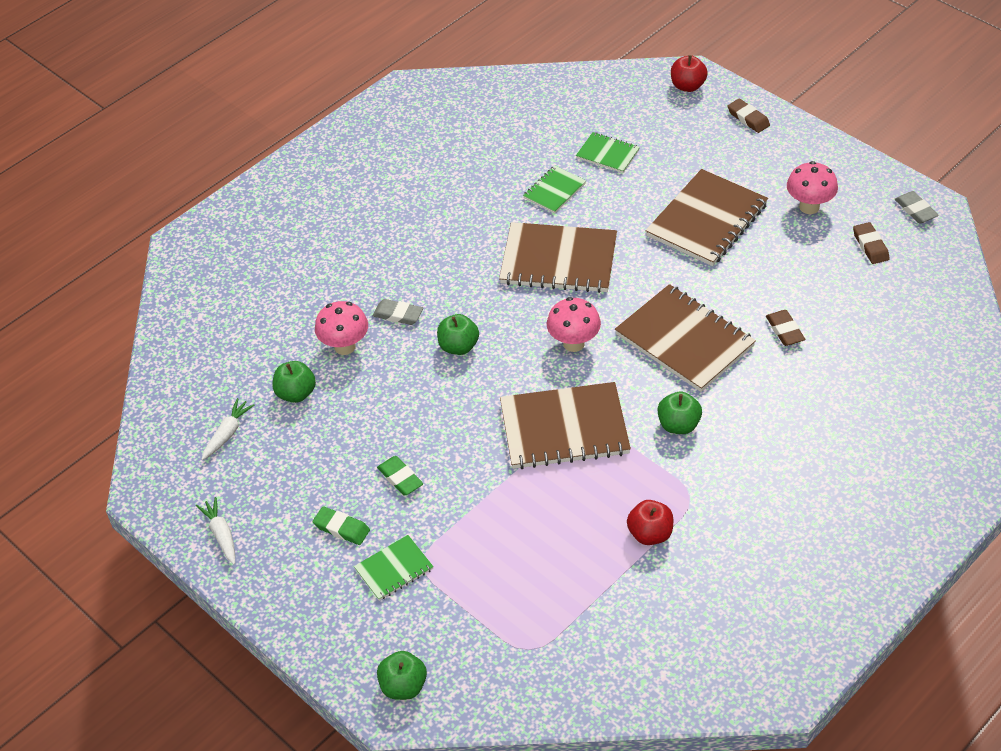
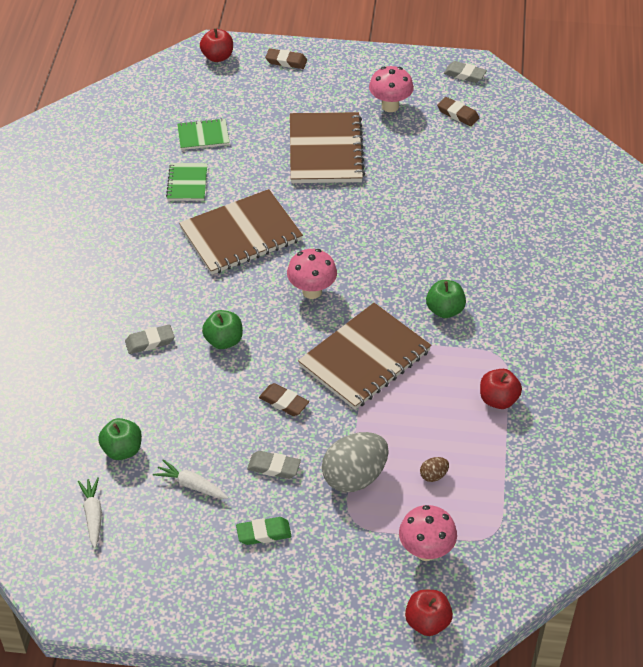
camera: 40 degrees left, 0 degrees up
(221, 534) = (167, 599): white carrot -> white carrot (191, 485)
(345, 347) = (128, 390): pink mushroom -> pink mushroom (426, 551)
(394, 569) = (335, 539): green notebook -> none
(400, 478) = (274, 467): green eraser -> grey eraser
(403, 686) = (427, 622): green apple -> red apple
(458, 526) = (354, 477): none -> grey egg
(527, 566) = (433, 475): none -> brown egg
(684, 340) = (391, 246): brown notebook -> none
(784, 330) = (455, 203): brown eraser -> brown eraser (284, 402)

